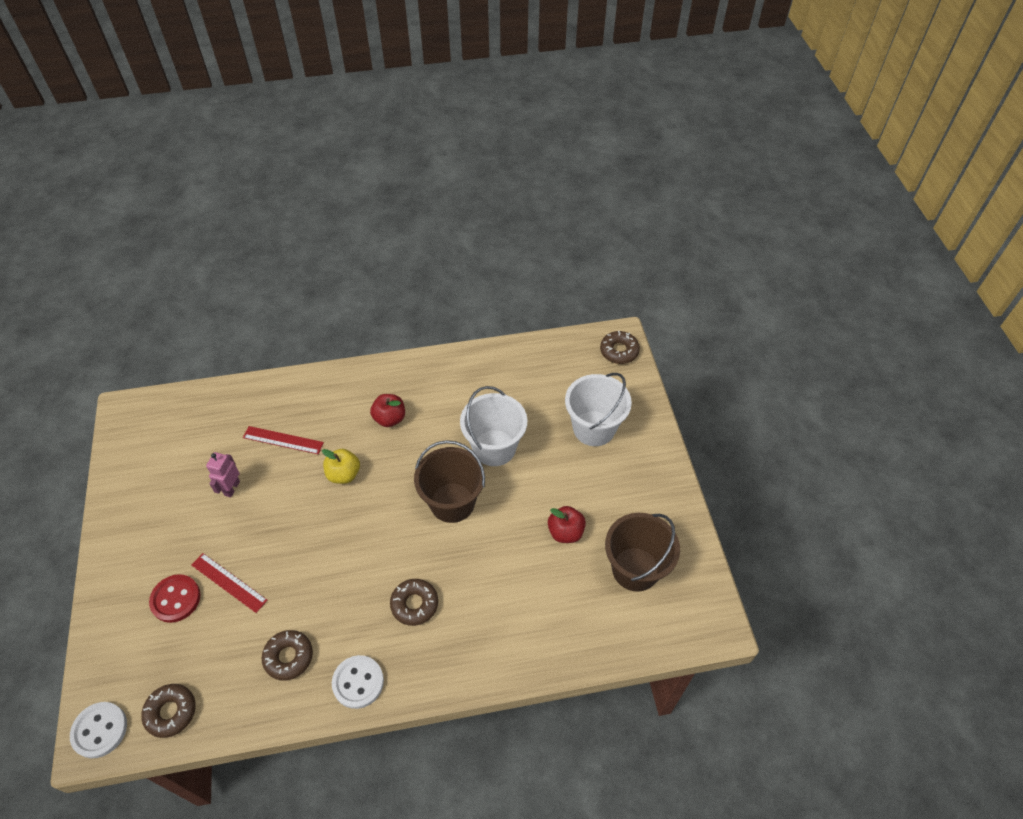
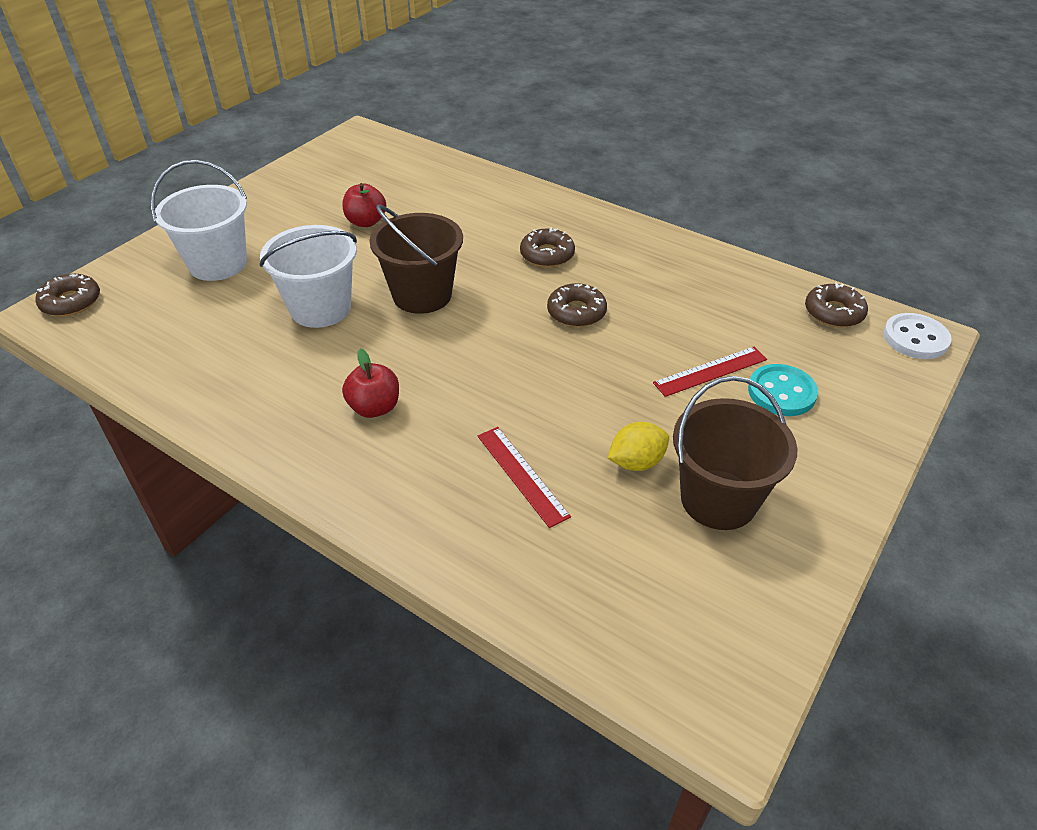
camera: 135 degrees left, 10 degrees down
(176, 599) = (781, 392): red button -> turquoise button
(229, 582) = (710, 371): red ruler -> red ruler turned 75 degrees clockwise
(232, 488) = (636, 462): pink robot -> yellow lemon
(288, 657) = (693, 286): brown donut -> brown donut (576, 312)
(344, 474) = (493, 387): yellow apple -> none
(358, 682) = (646, 241): white button -> none
(635, 569) = (356, 178): brown bucket -> brown bucket (718, 499)

